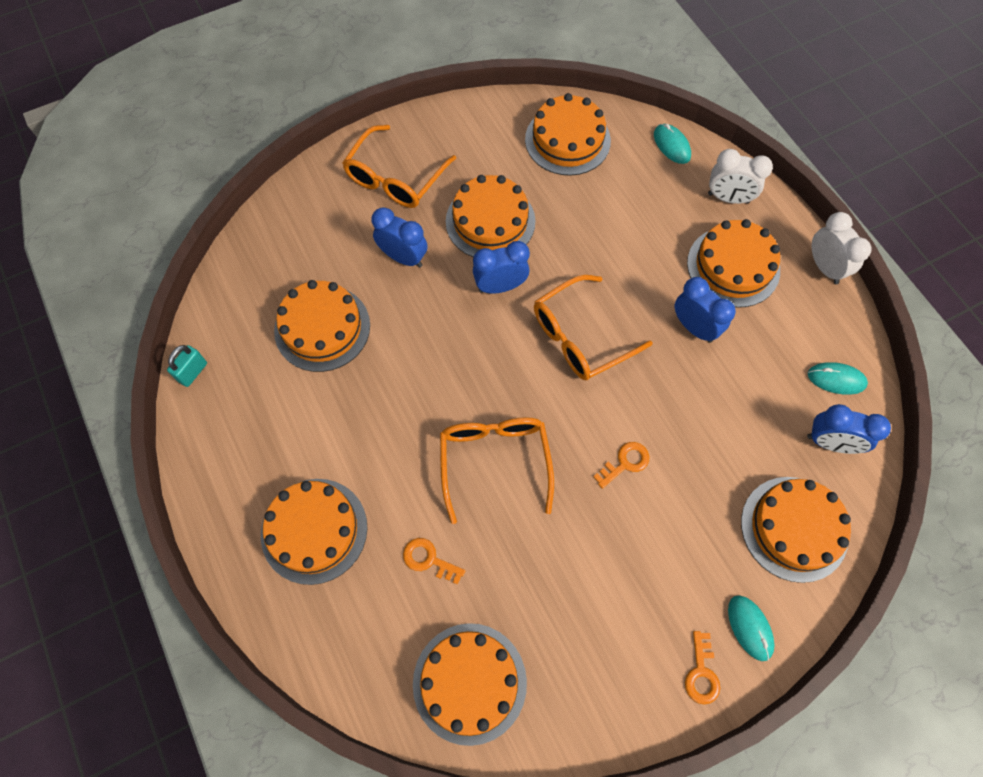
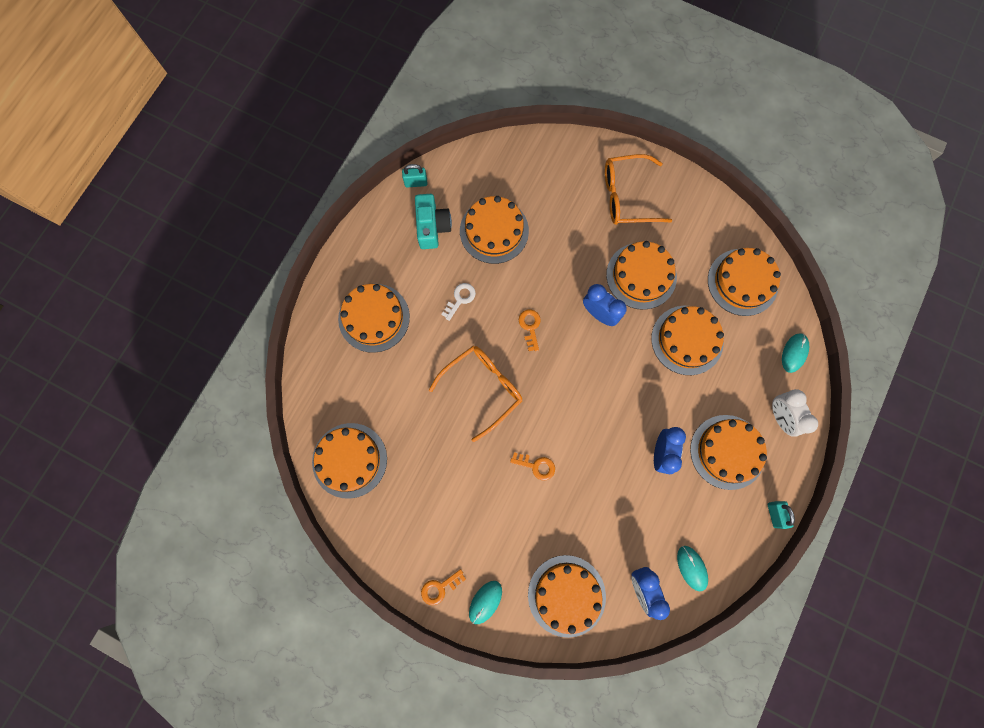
camera: 55 degrees right, 10 degrees up
(261, 389) = (432, 227): none -> turquoise camera
(371, 416) = (460, 299): none -> white key
(403, 257) = (575, 242): blue clock -> none
(429, 559) = (400, 391): orange key -> orange key (530, 327)
(581, 336) = (602, 386): orange glasses -> none
(590, 225) = (687, 340): none -> orange cake
(824, 267) = (774, 514): white clock -> turquoise padlock

